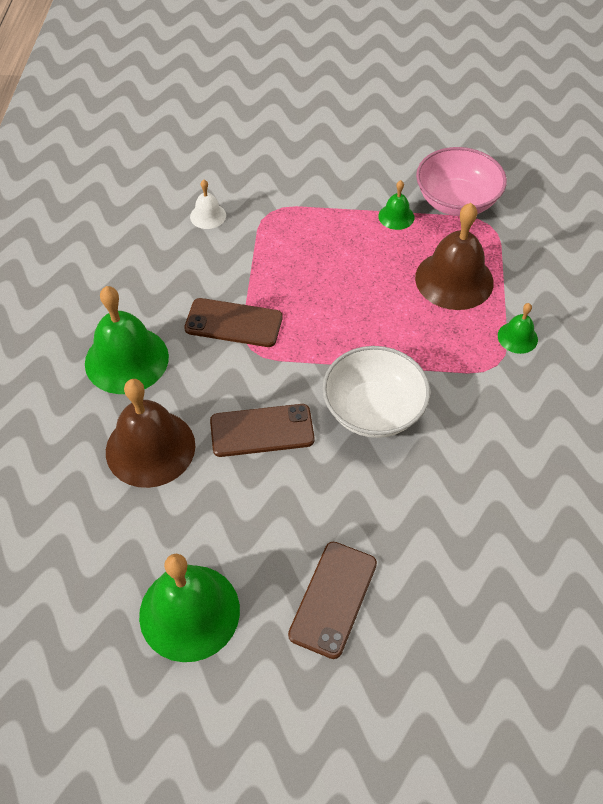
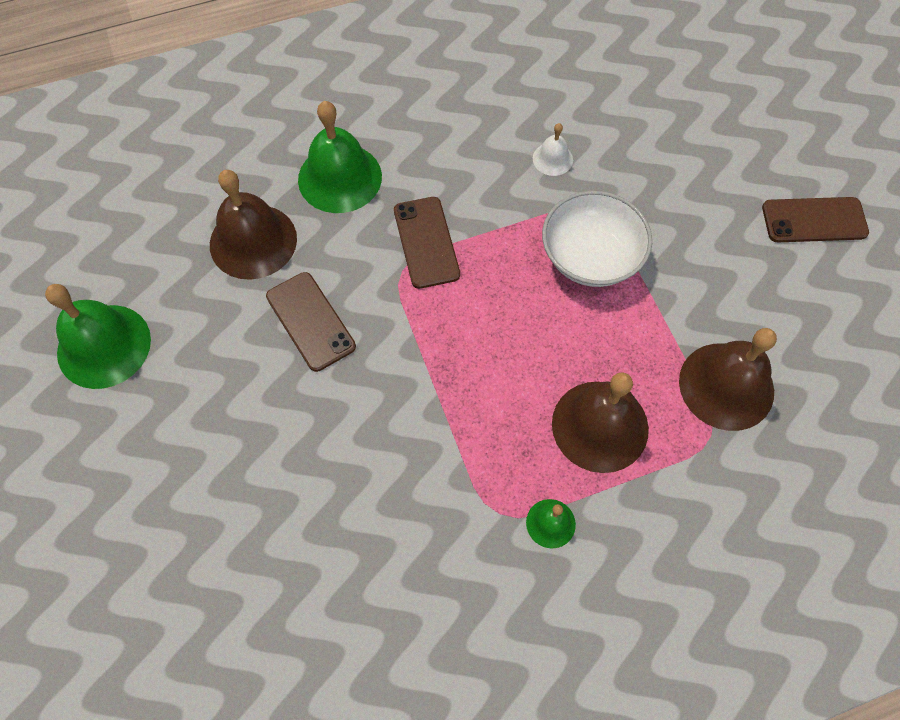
camera: 65 degrees right, 10 degrees up
(333, 599) = (154, 456): brown phone -> brown phone (814, 220)
(373, 410) = (379, 410): white bowl -> white bowl (590, 257)
(396, 216) = (661, 331): green bell -> none
(456, 201) = (726, 386): pink bowl -> brown bell

